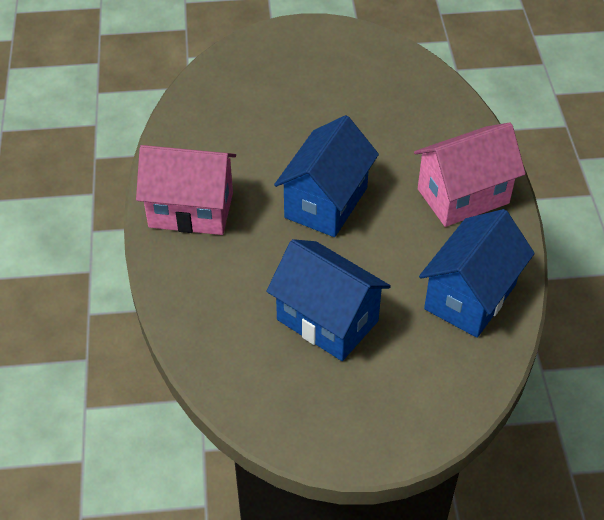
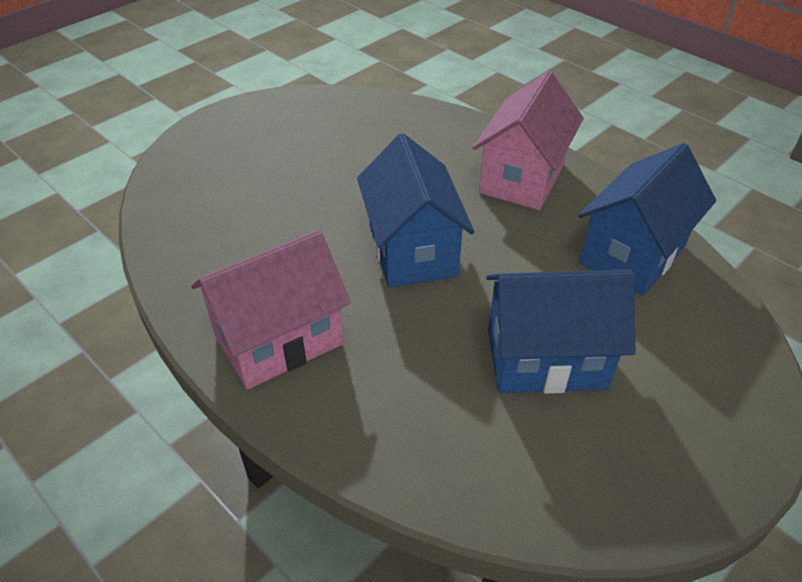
camera: 40 degrees left, 5 degrees down
(470, 297) = (632, 254): blue house -> blue house turned 45 degrees clockwise

